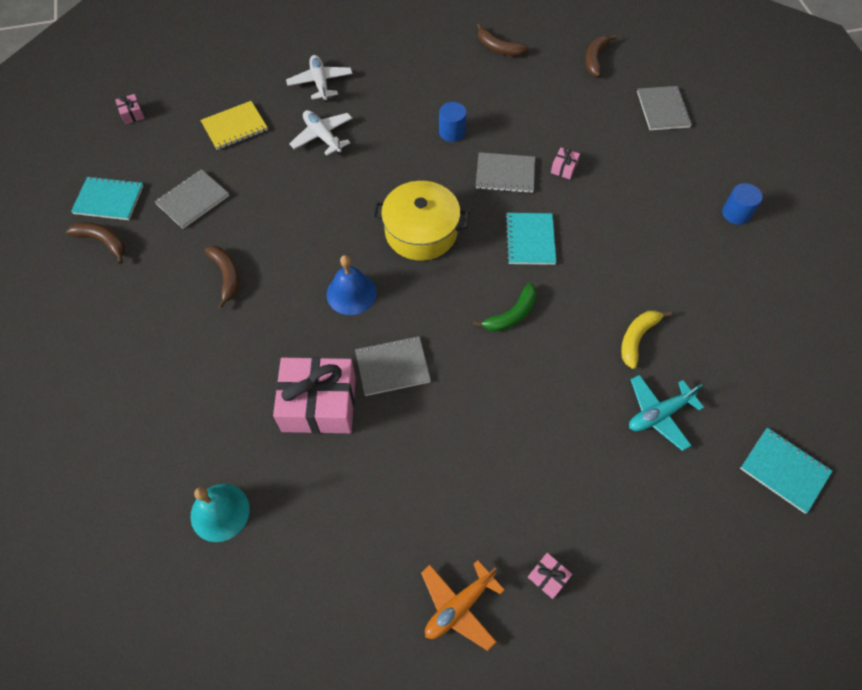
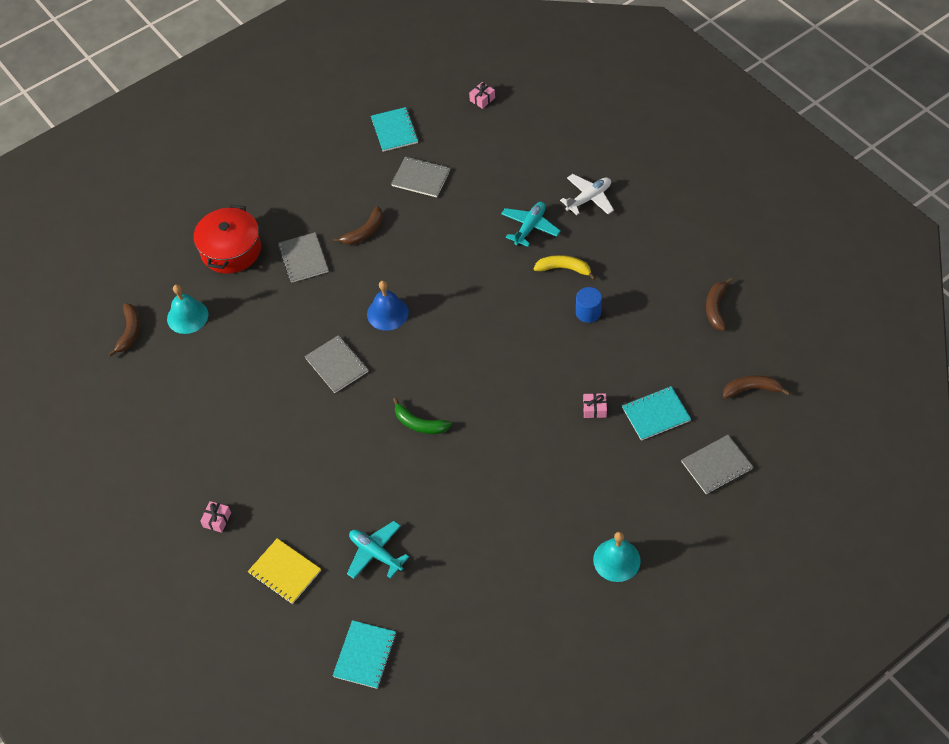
camera: 70 degrees right, 5 degrees down
(103, 241) = (357, 147): brown banana -> brown banana (129, 332)
(151, 424) = (231, 250): none -> red pot
(234, 127) = (507, 167): yellow notebook -> yellow notebook (285, 572)
(319, 404) = (287, 334): pink gift -> none
(322, 137) = (530, 227): white plane -> turquoise plane
(421, 232) = (468, 333): yellow pot -> none
(458, 606) = (177, 474): orange plane -> none
(505, 174) = (562, 368): grey notebook -> grey notebook (303, 258)
(530, 240) = (500, 411): turquoise notebook -> turquoise notebook (656, 414)
(637, 338) = (439, 518): yellow banana -> yellow banana (564, 268)
(736, 213) = (616, 560): blue cylinder -> turquoise bell

